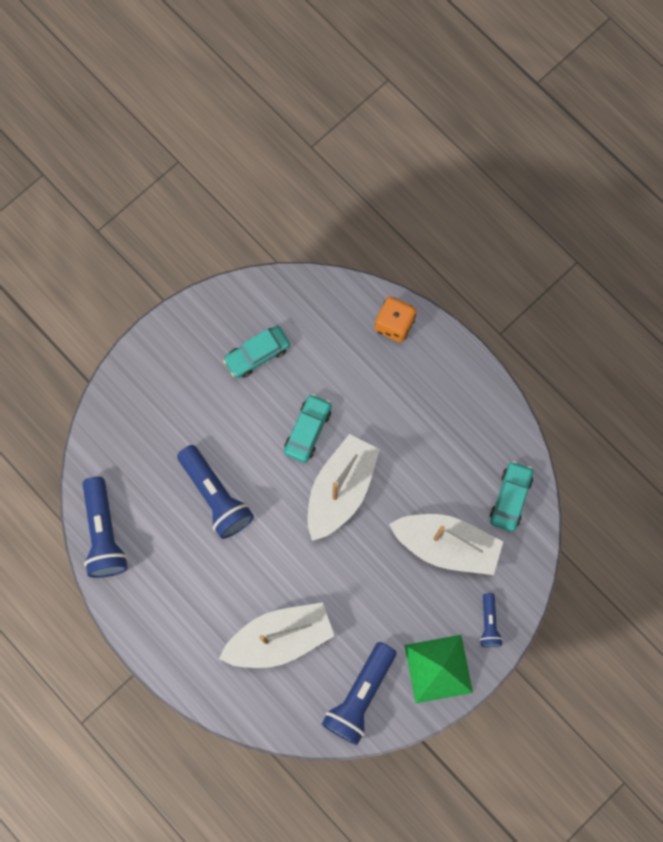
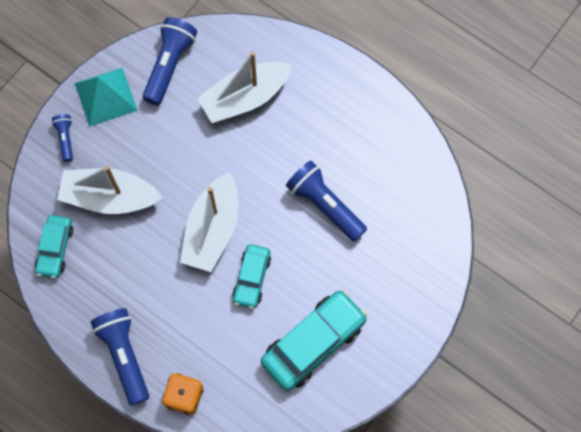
camera: 170 degrees right, 5 degrees down
(104, 533) = (416, 157): blue flashlight -> blue flashlight (124, 356)
(257, 354) = (313, 343): turquoise car -> turquoise car, size x1.71
(438, 668) = (106, 96): green pyramid -> turquoise pyramid

